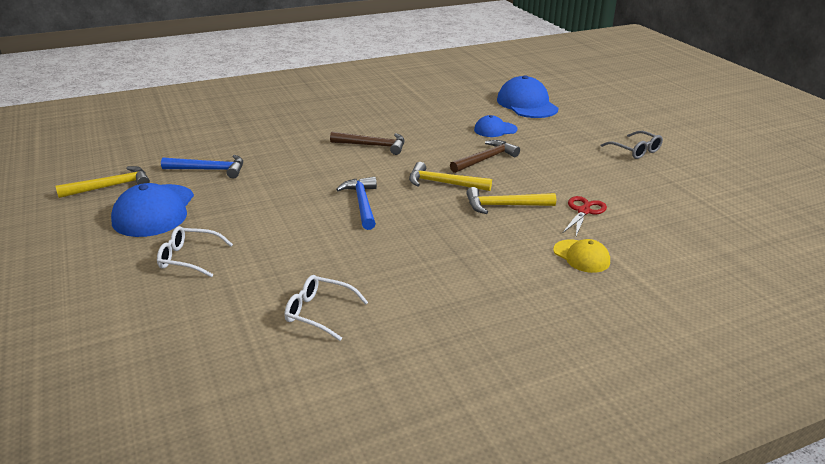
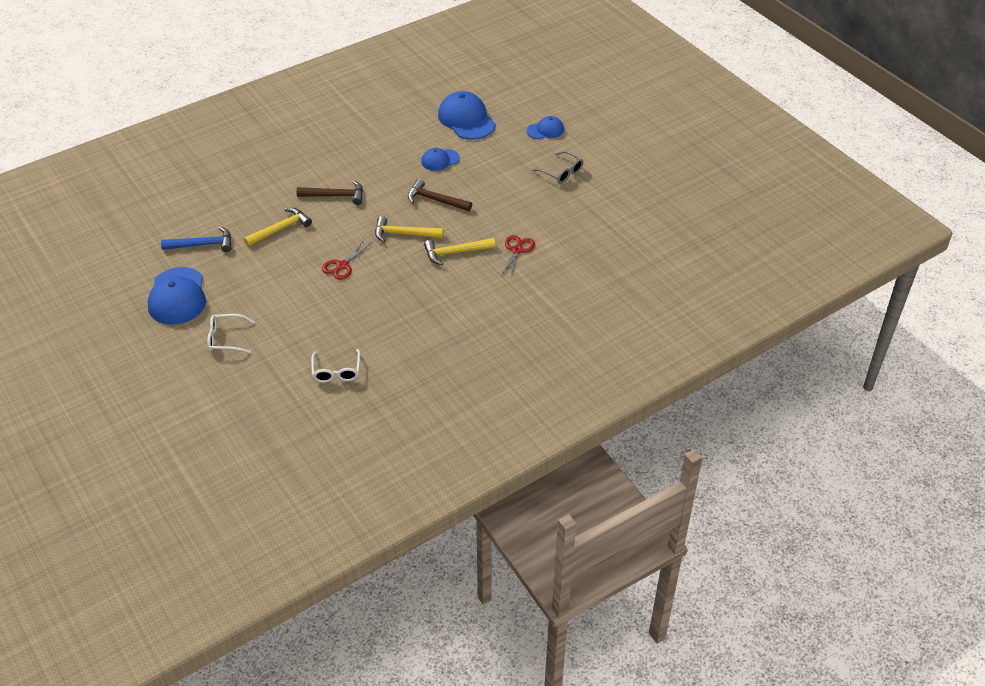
camera: 10 degrees left, 15 degrees up
(111, 186) = (127, 275): yellow hammer -> yellow hammer (280, 229)
(319, 313) = (336, 371): white glasses -> white glasses turned 105 degrees counterclockwise
(362, 203) = (342, 266): blue hammer -> red scissors
(485, 159) = (435, 200): brown hammer -> brown hammer turned 105 degrees counterclockwise
(581, 256) = (515, 296): yellow cap -> none
(614, 118) = (545, 130): none -> blue cap

